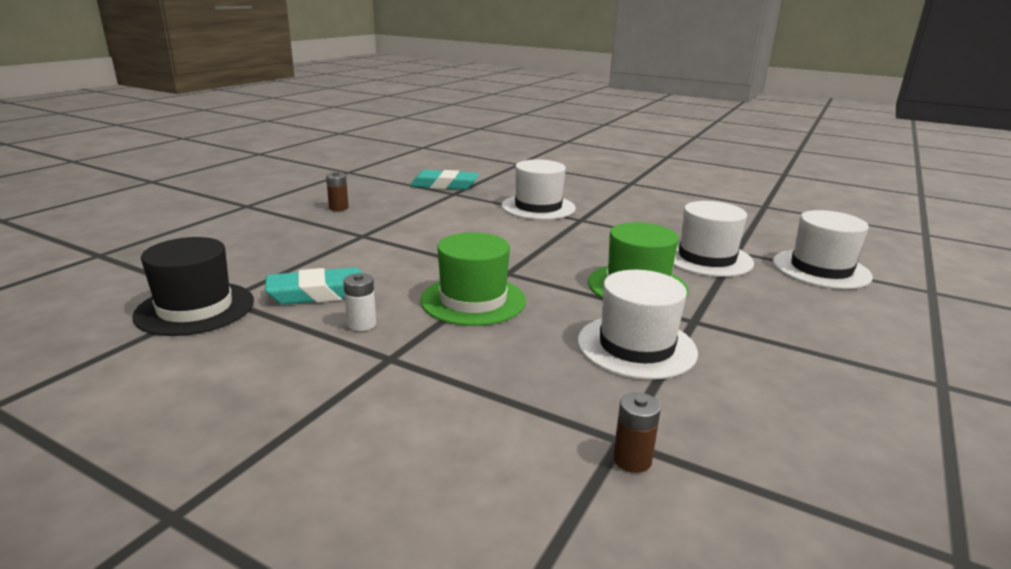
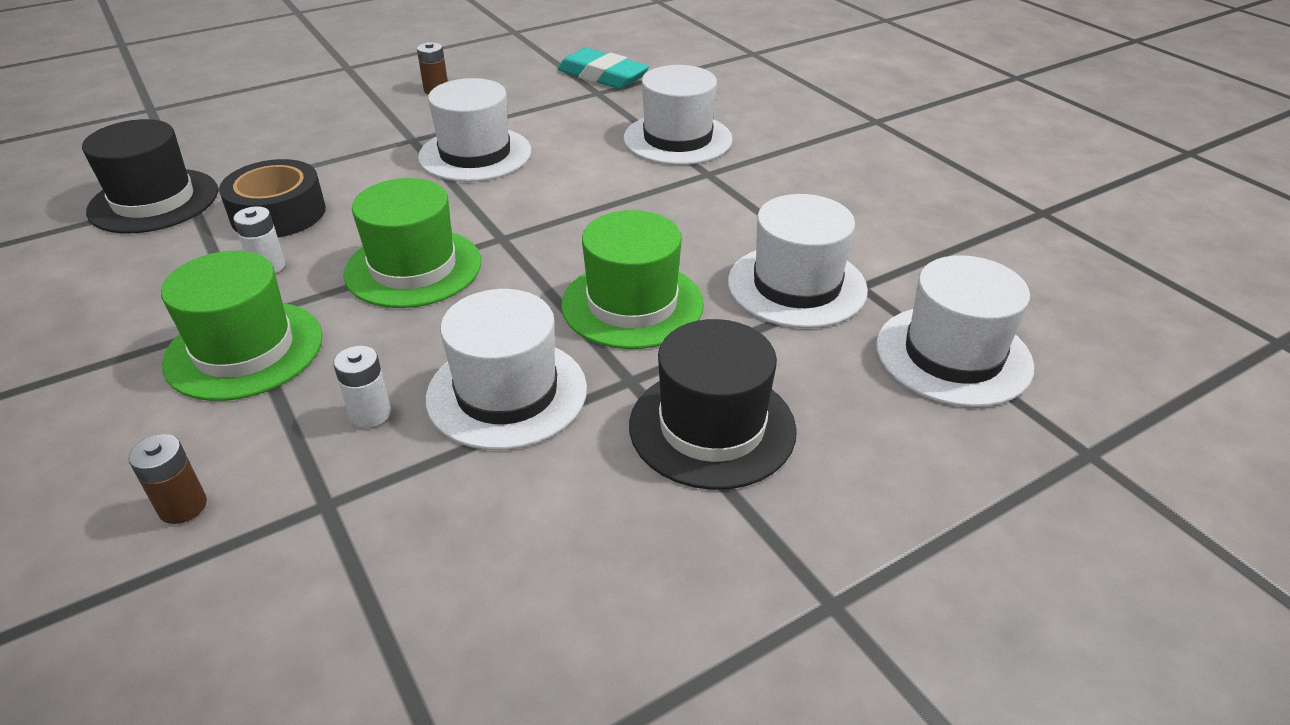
camera: 30 degrees right, 15 degrees up
(321, 293) = (278, 213): turquoise eraser -> black tape
(420, 375) = (244, 350): none -> green hat
(421, 235) = (475, 154): none -> white hat
(570, 382) = (370, 414): none -> white battery
(632, 460) = (305, 532): brown battery -> brown battery (183, 506)
(768, 329) = (712, 427): none -> black hat

